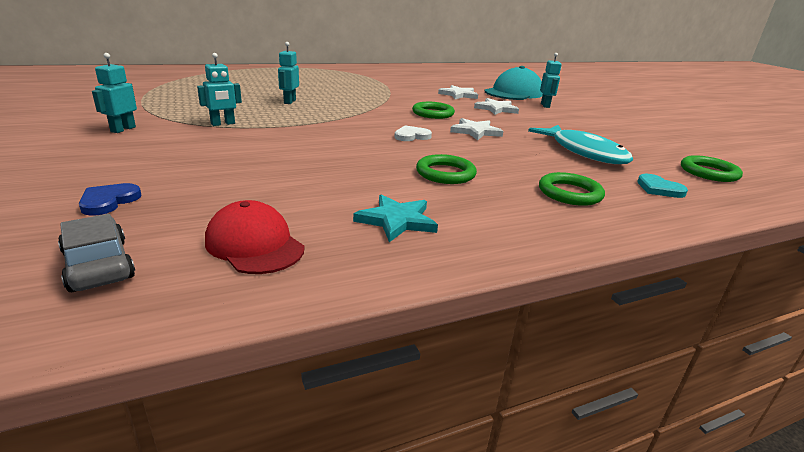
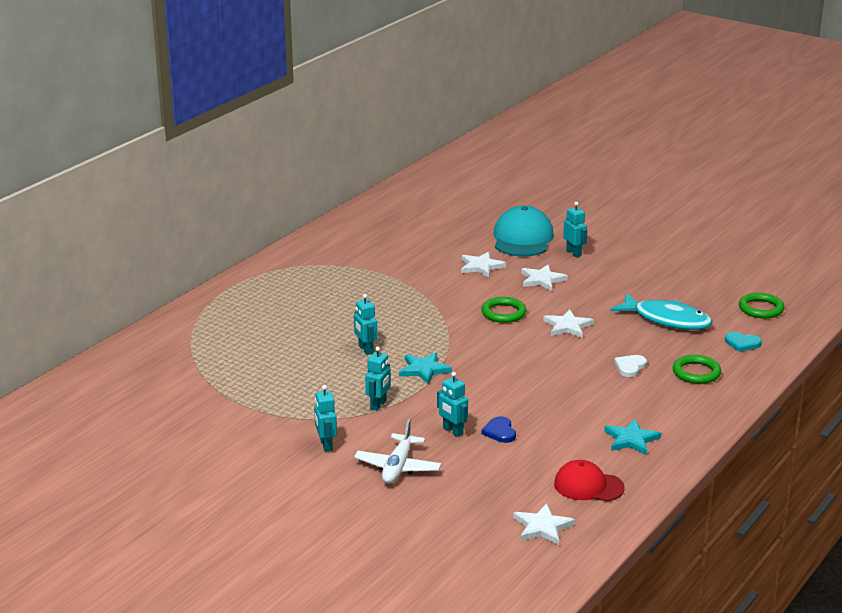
camera: 30 degrees left, 0 degrees up
(98, 265) = (542, 527): grey car -> white star
(109, 201) = (465, 498): blue heart -> blue heart (500, 432)
(128, 158) = (398, 467): none -> white plane
(235, 154) = (452, 431): none -> turquoise robot
(305, 119) = (424, 370): none -> turquoise star
(411, 136) = (532, 355): white heart -> white heart (630, 367)
(445, 173) = (607, 387): green ring -> none

